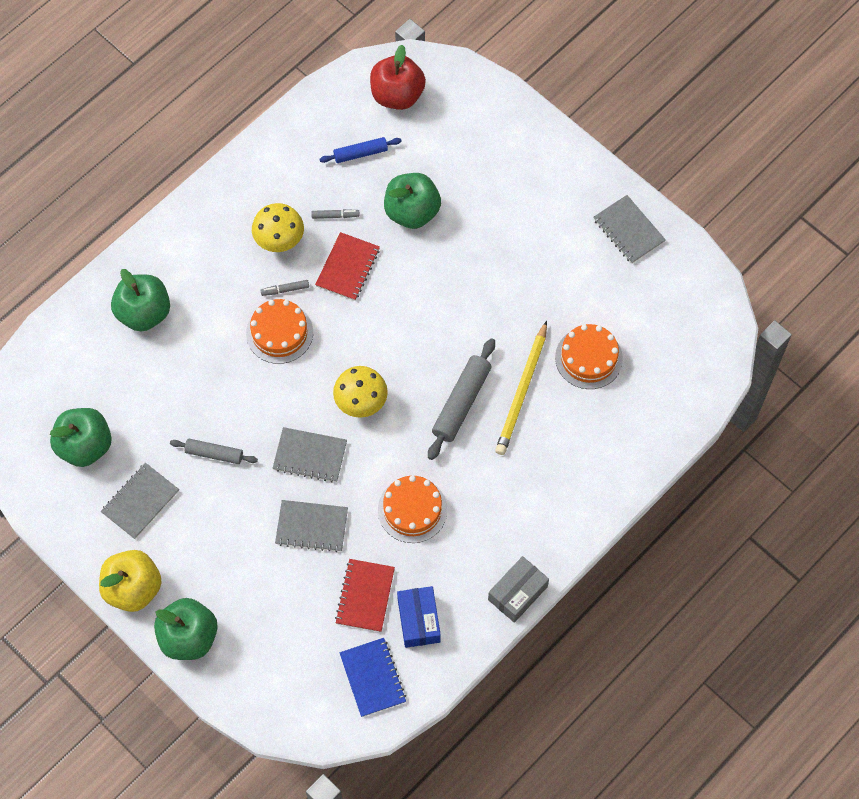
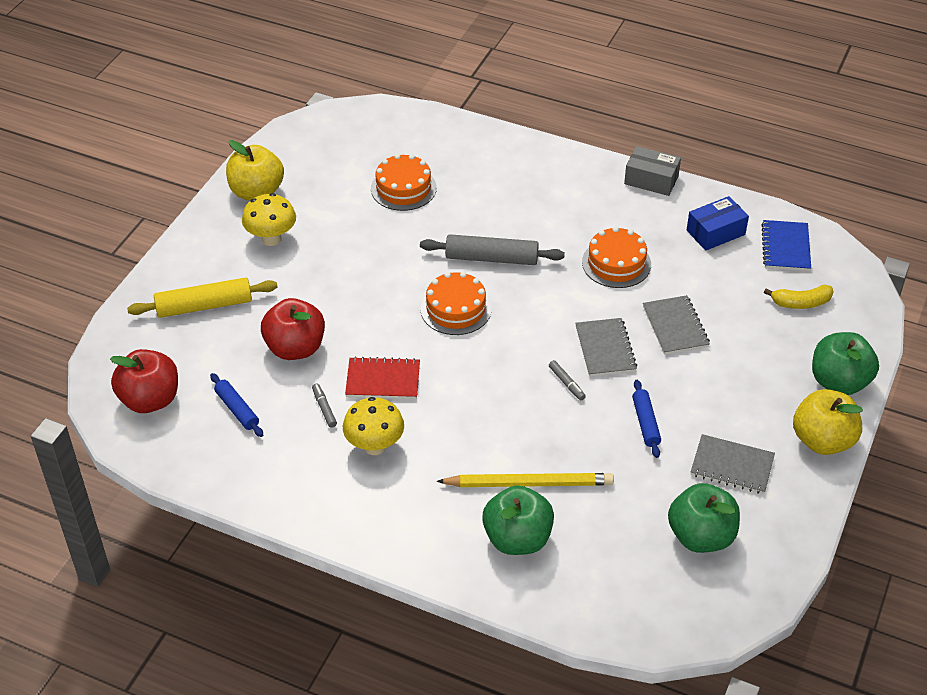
camera: 110 degrees left, 20 degrees down
(214, 454) = (645, 423): grey rolling pin -> blue rolling pin
(279, 333) = (484, 412): orange cake -> orange cake (456, 309)
(285, 290) = (432, 423): grey marker -> grey marker (566, 383)
(295, 654) = (801, 303): none -> yellow banana
(361, 403) = (529, 327): yellow mushroom -> yellow mushroom (271, 239)
(365, 596) = (717, 272): red notebook -> none
(372, 678) = (786, 247): blue notebook -> blue notebook turned 45 degrees counterclockwise
(412, 212) = (295, 348): green apple -> red apple
(491, 155) = (204, 306): none -> yellow rolling pin
(522, 391) = (459, 222): yellow pencil -> yellow pencil (529, 483)
(628, 230) = (257, 192): grey notebook -> yellow apple

